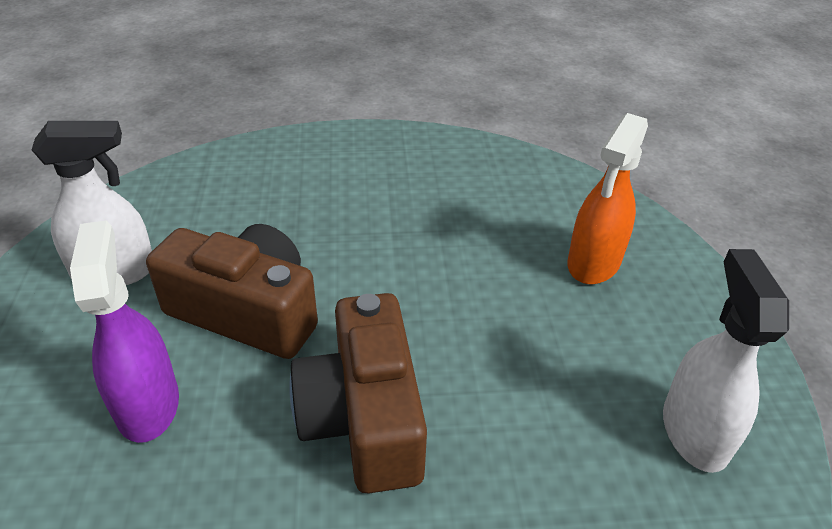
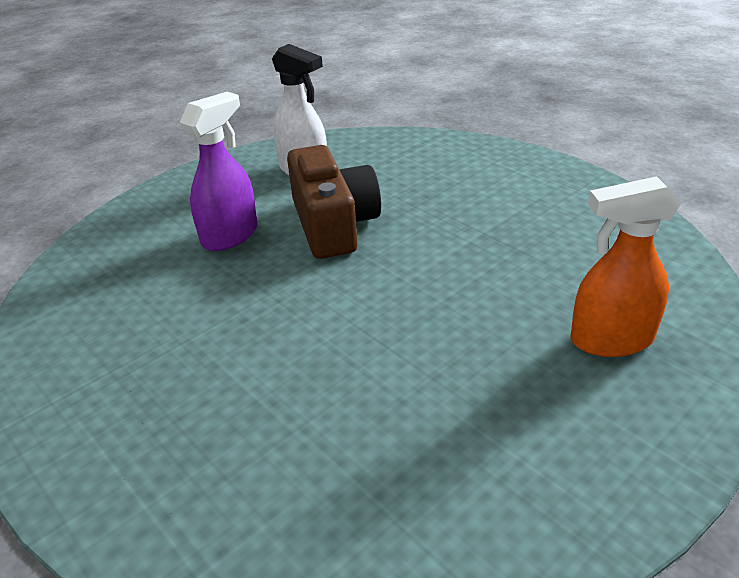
camera: 55 degrees right, 5 degrees down
(364, 417) = (307, 311): brown camera -> none
(694, 431) = (497, 489): white spray bottle -> none

